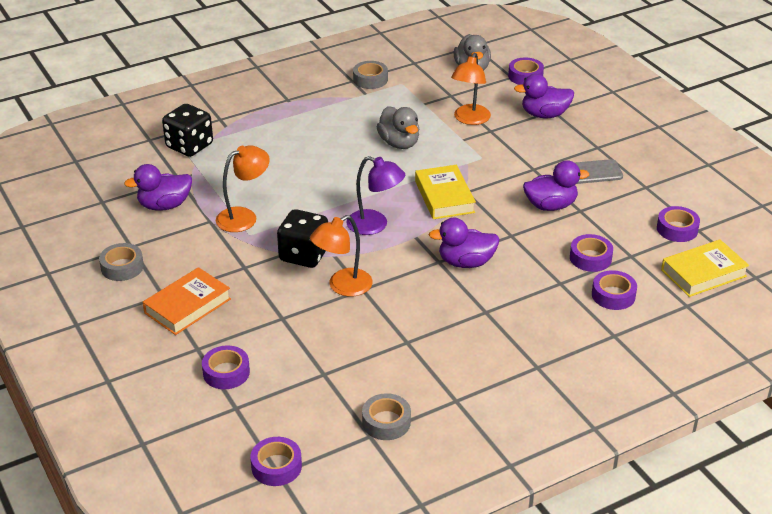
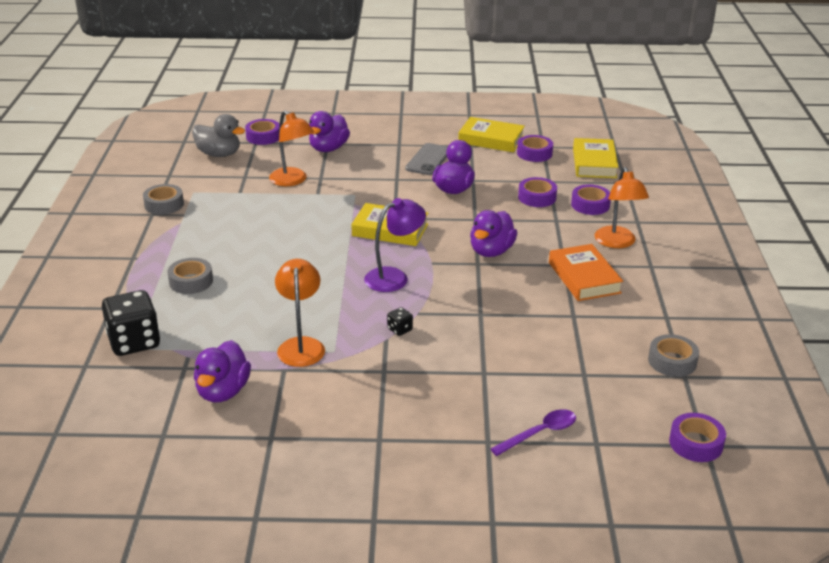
camera: 60 degrees left, 5 degrees down
(122, 267) = (302, 455): grey tape -> grey tape (191, 281)
(187, 306) = (413, 427): orange book -> orange book (584, 278)
(226, 372) = (540, 433): purple tape -> purple spoon
(304, 255) = (400, 329): black dice -> black dice, size x0.43
(342, 287) = (467, 323): orange lamp -> orange lamp (617, 243)
(399, 143) = (285, 224): grey duck -> none
(672, 194) = (491, 139): none -> yellow book

